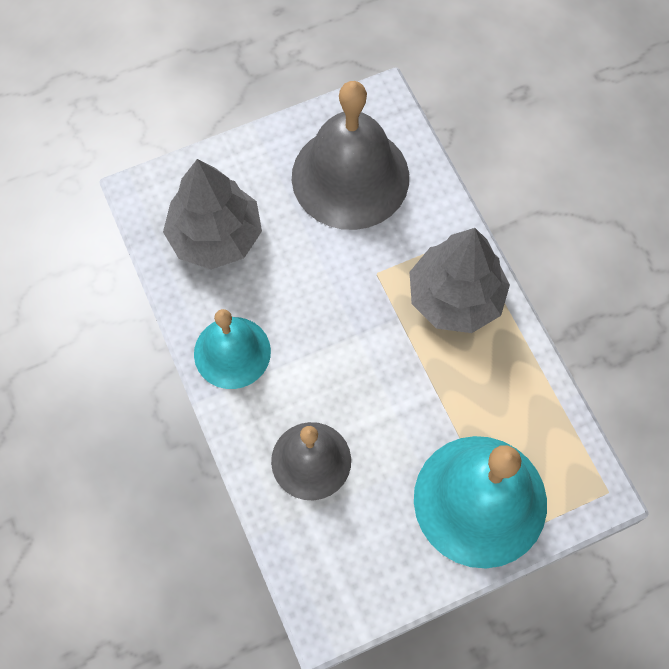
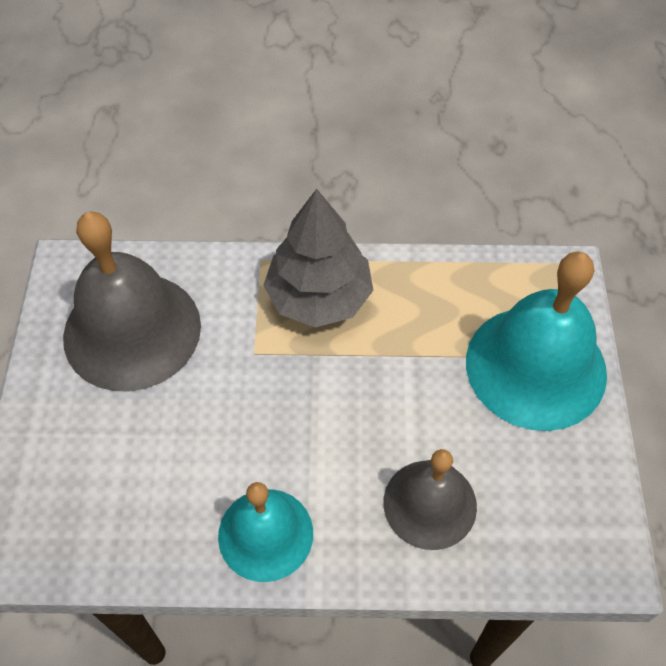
camera: 65 degrees left, 10 degrees down
(215, 236) = (114, 493): grey tree -> none

